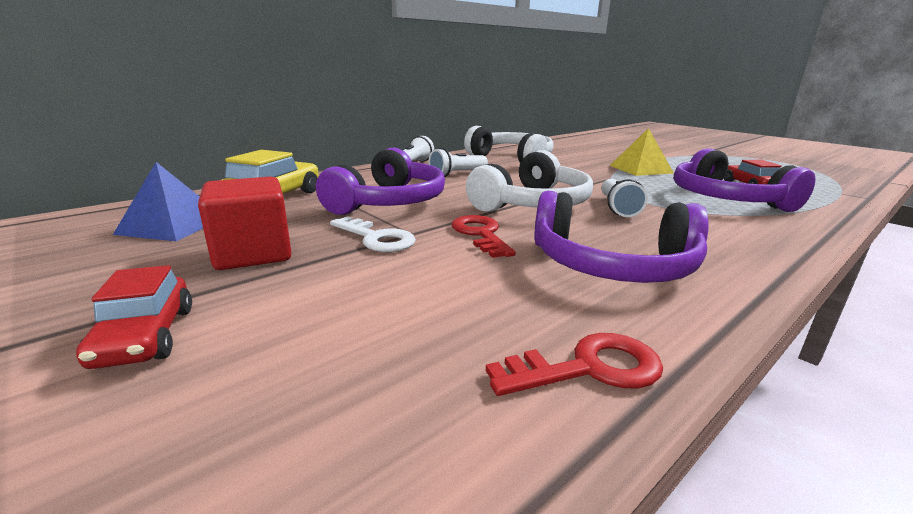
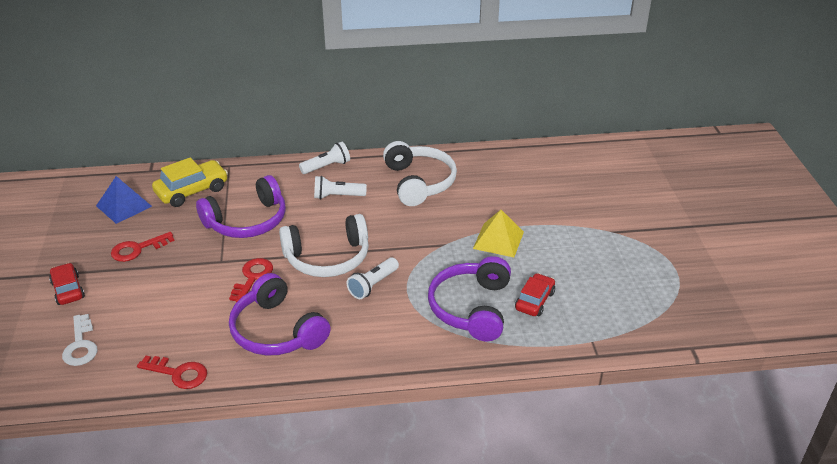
camera: 35 degrees right, 15 degrees up
(145, 337) = (68, 290): red car -> red car turned 135 degrees clockwise
(253, 253) = (137, 249): red cube -> red key
(376, 238) = (200, 259): white key -> white key (80, 345)

